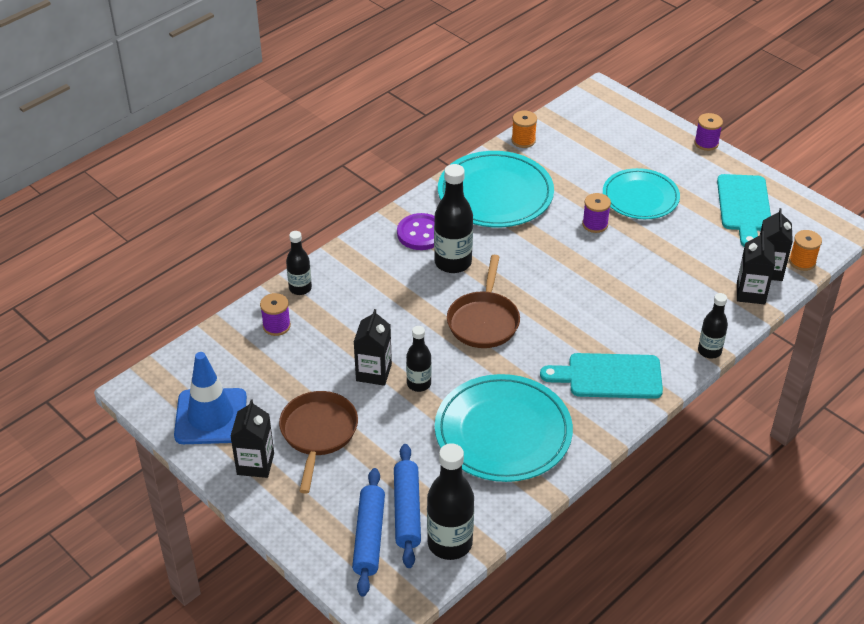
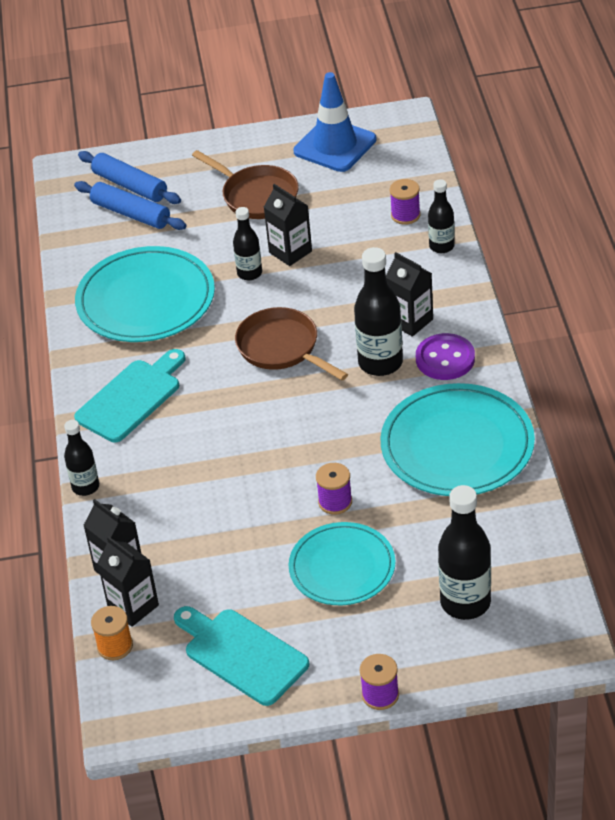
camera: 130 degrees right, 0 degrees up
(255, 464) = (261, 153): black carton -> black carton (410, 321)
(450, 543) = (78, 223): black bottle -> black bottle (465, 602)
(523, 140) = (532, 518): orange spool -> none

